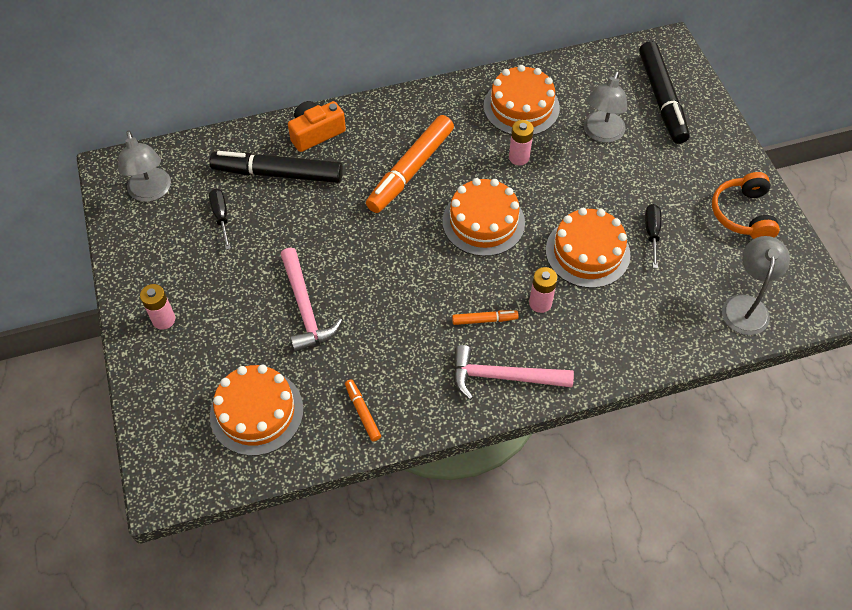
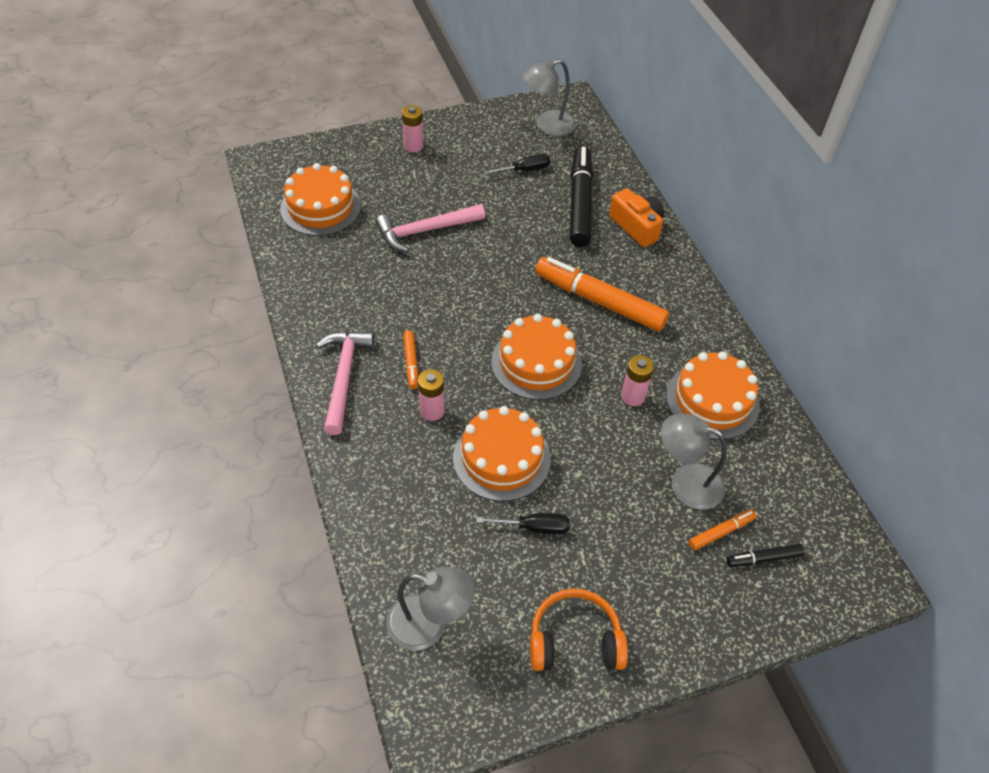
camera: 85 degrees right, 5 degrees down
(362, 412) = (314, 274): orange marker -> orange marker (721, 532)
(661, 99) = (763, 558): black marker -> black marker, size x0.45

